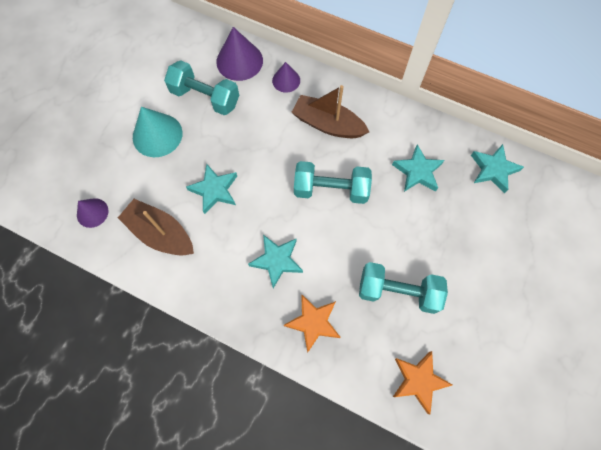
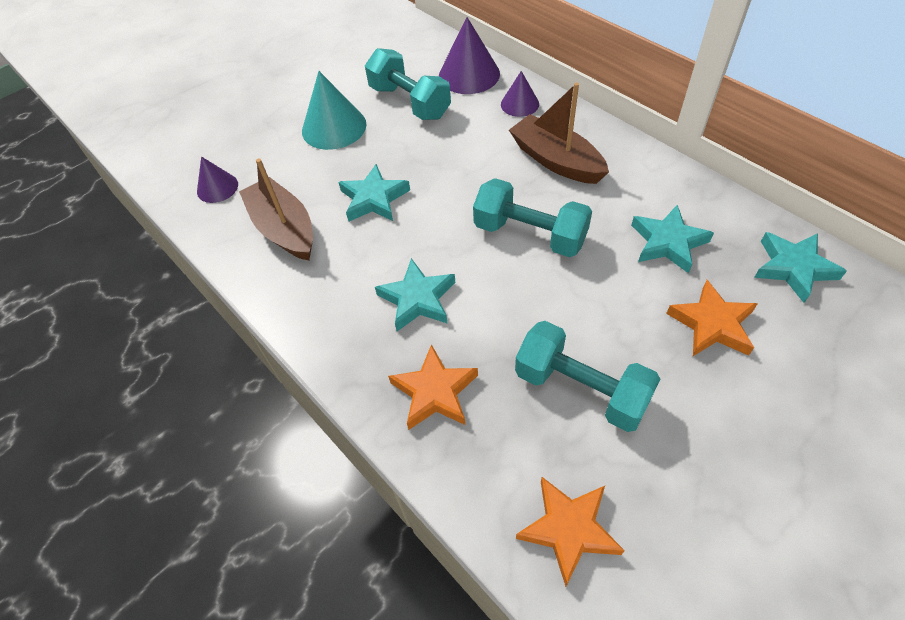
camera: 25 degrees right, 15 degrees down
(458, 224) = (712, 324): none -> orange star

